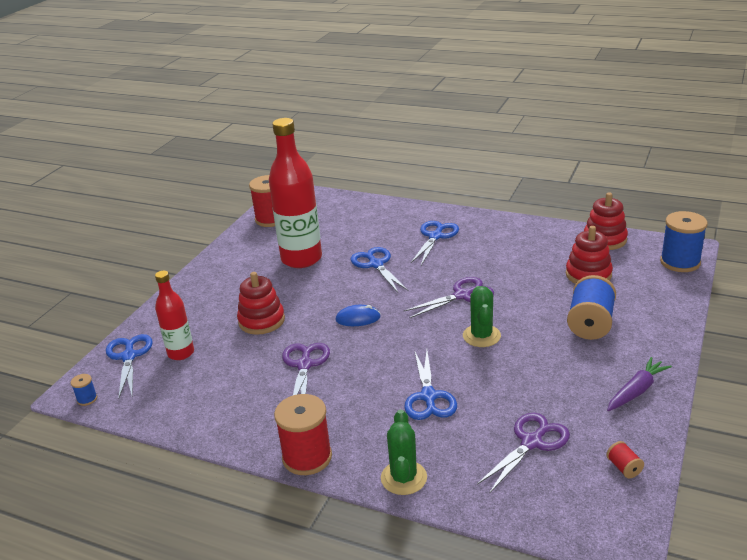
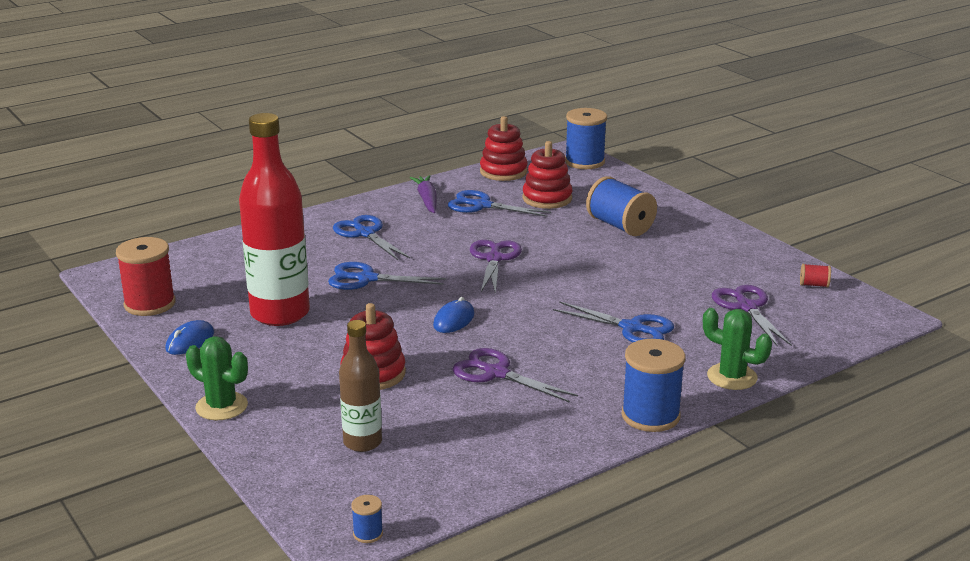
camera: 60 degrees left, 5 degrees down
(129, 356) = (315, 481): blue scissors -> blue scissors (482, 205)
(181, 353) = (362, 442): red bottle -> brown bottle
(243, 249) = (190, 341): none -> blue mouse
(307, 457) = (650, 416): red spool -> blue spool
(481, 336) = (572, 274): green cactus -> green cactus (221, 406)
(636, 390) = (730, 245): purple carrot -> purple carrot (427, 200)

